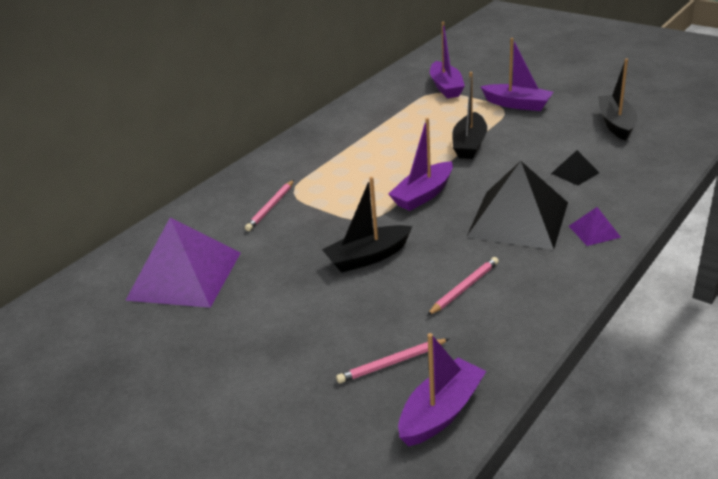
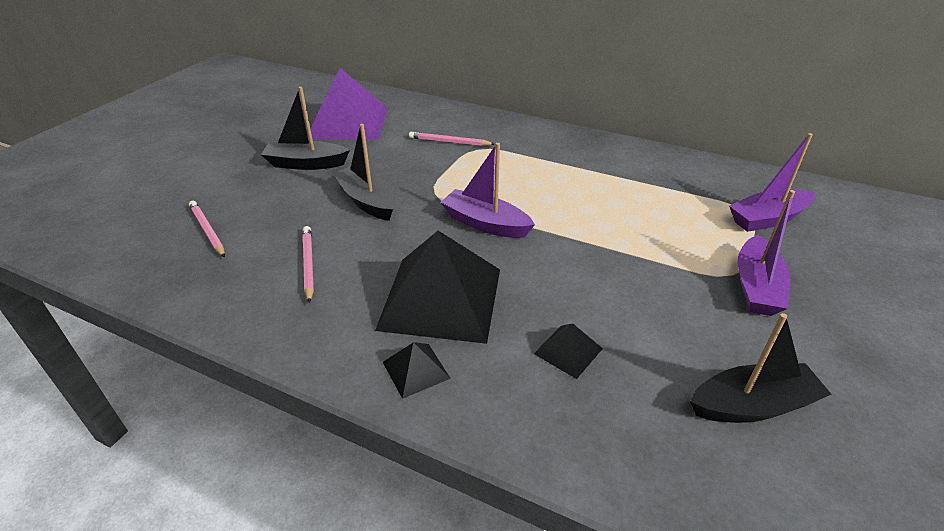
camera: 75 degrees right, 5 degrees up
(441, 412) = (133, 263): purple boat -> none
(464, 288) = (308, 264): pink pencil -> pink pencil turned 135 degrees counterclockwise
(469, 144) = (614, 249): black boat -> black boat (306, 164)
(594, 231) = (416, 370): purple pyramid -> black pyramid

